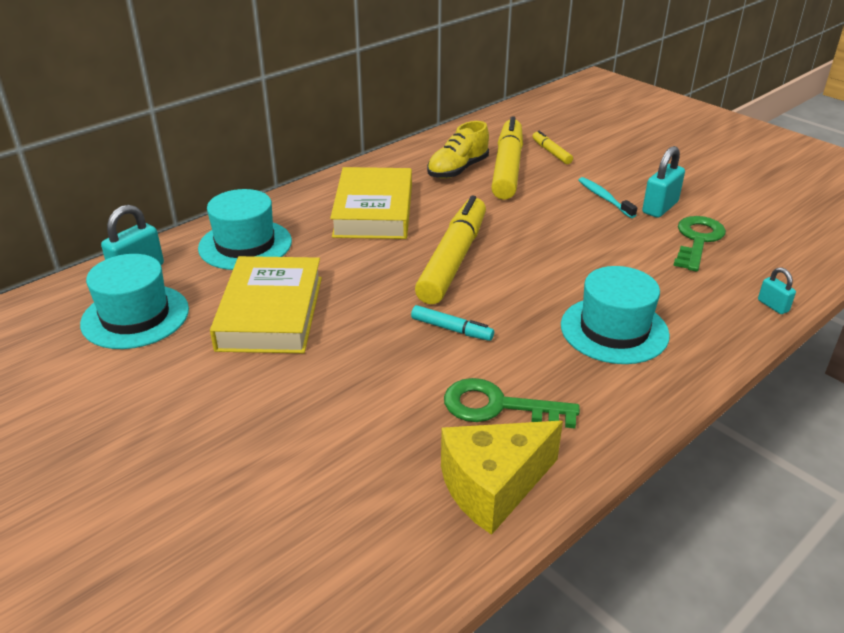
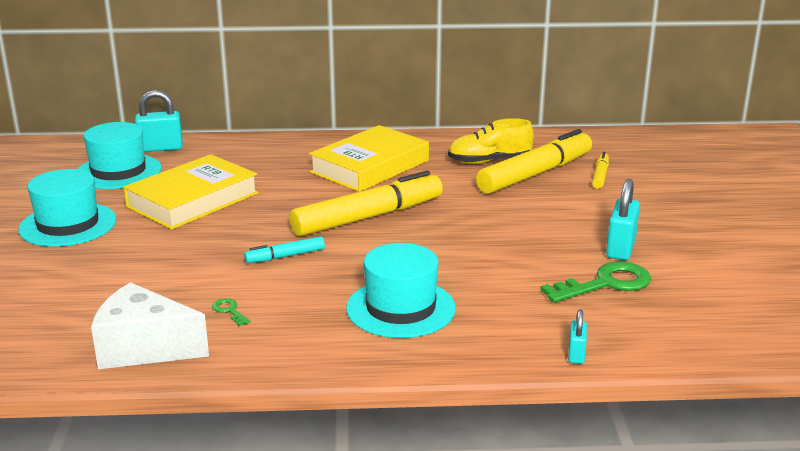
camera: 40 degrees right, 10 degrees down
(245, 245) = (247, 156): turquoise hat -> turquoise hat (68, 225)
(451, 329) = (285, 256): turquoise marker -> turquoise marker turned 90 degrees clockwise
(493, 487) = (144, 348): yellow cheese -> white cheese
(498, 406) = (229, 311): green key -> green key, size x0.45
(604, 198) = (580, 223): turquoise toothbrush -> none
(660, 207) = (620, 248): turquoise padlock -> turquoise padlock turned 60 degrees counterclockwise

